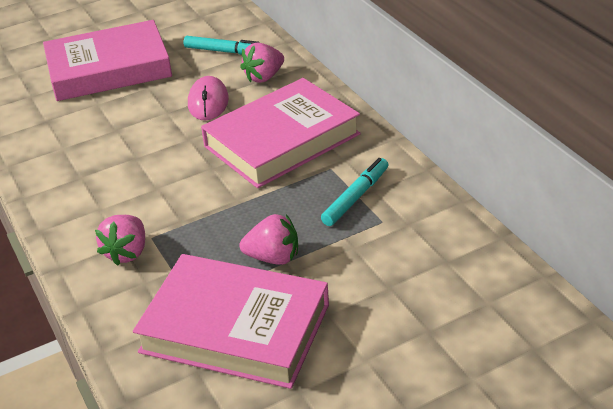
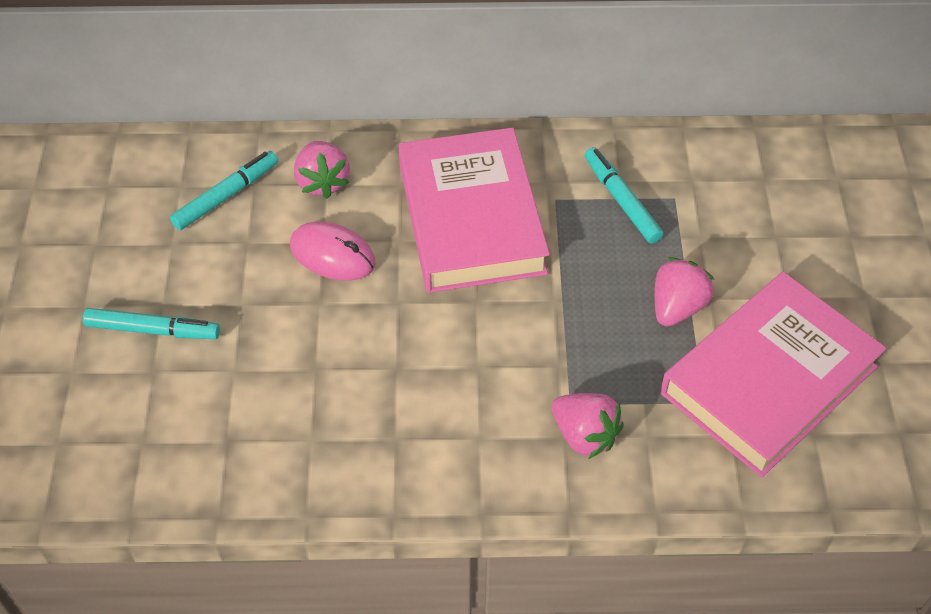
camera: 65 degrees left, 15 degrees up
(109, 69) = (153, 330): pink book -> turquoise marker

